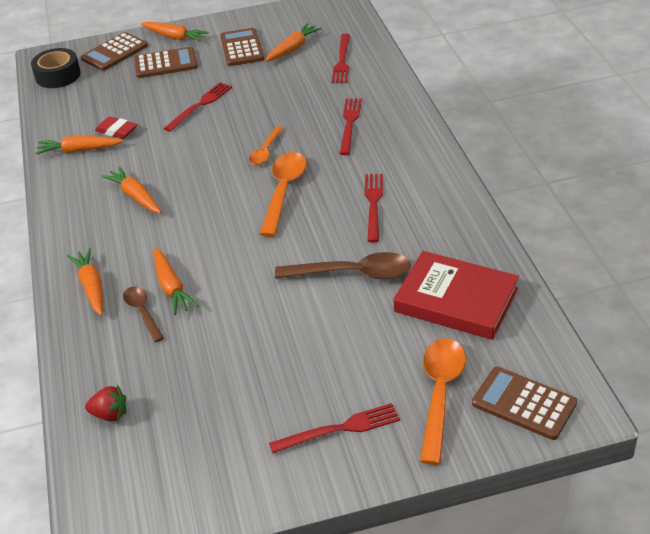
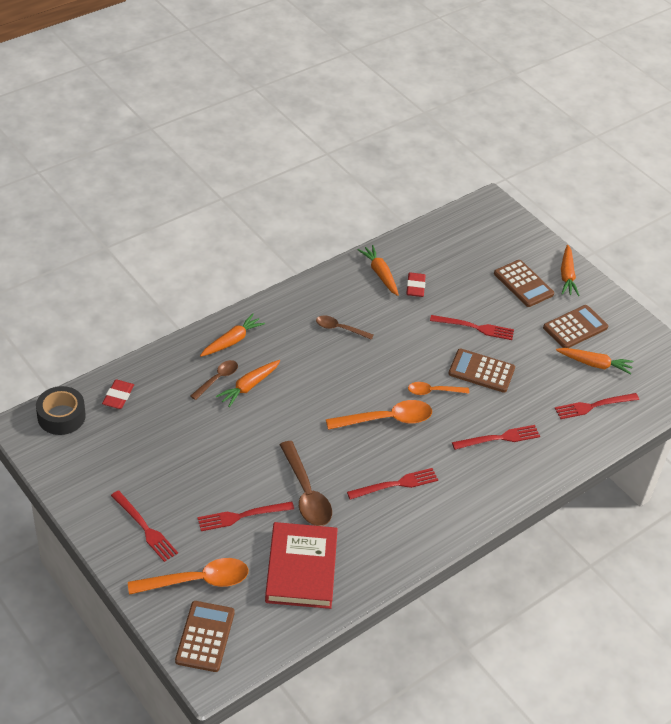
camera: 60 degrees right, 5 degrees up
(58, 75) = (470, 222): black tape -> black tape (61, 416)
(110, 414) = (118, 396): red strawberry -> red eraser
(114, 52) = (522, 244): brown calculator -> brown calculator (481, 371)
(135, 196) = (340, 329): orange carrot -> brown spoon
(361, 334) = (242, 516): none -> red fork

